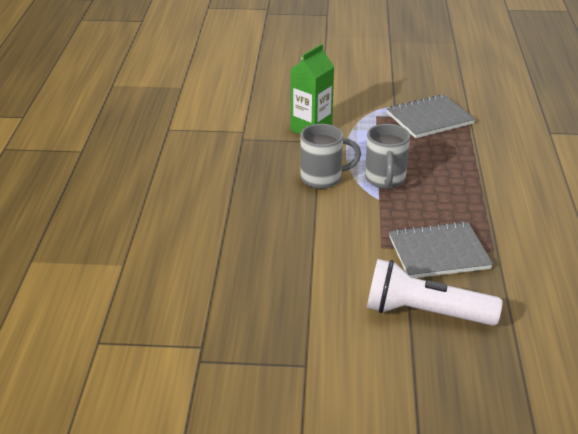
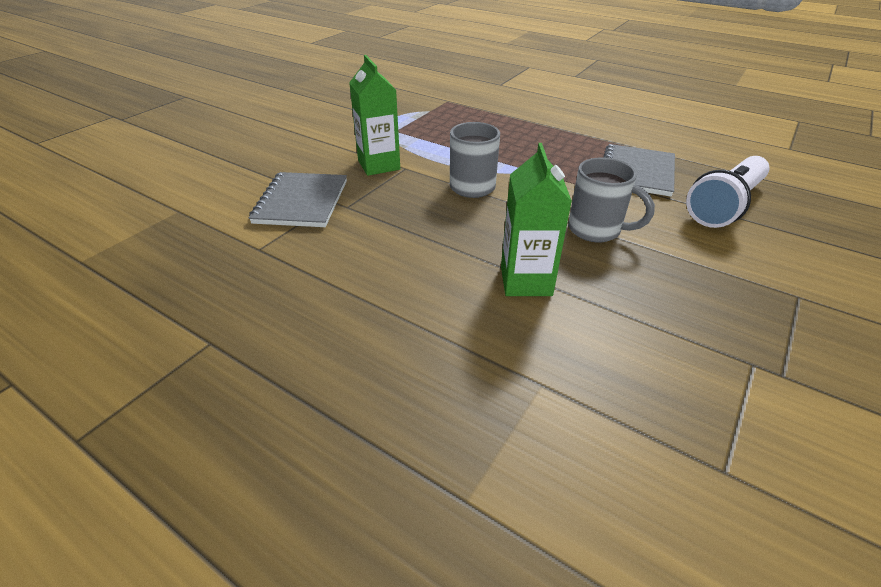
camera: 60 degrees left, 5 degrees up
(217, 234) = (526, 281): none -> green carton
(385, 180) = (505, 159): grey mug -> grey mug (596, 230)
(429, 118) = (429, 113): grey notebook -> grey notebook (301, 202)

